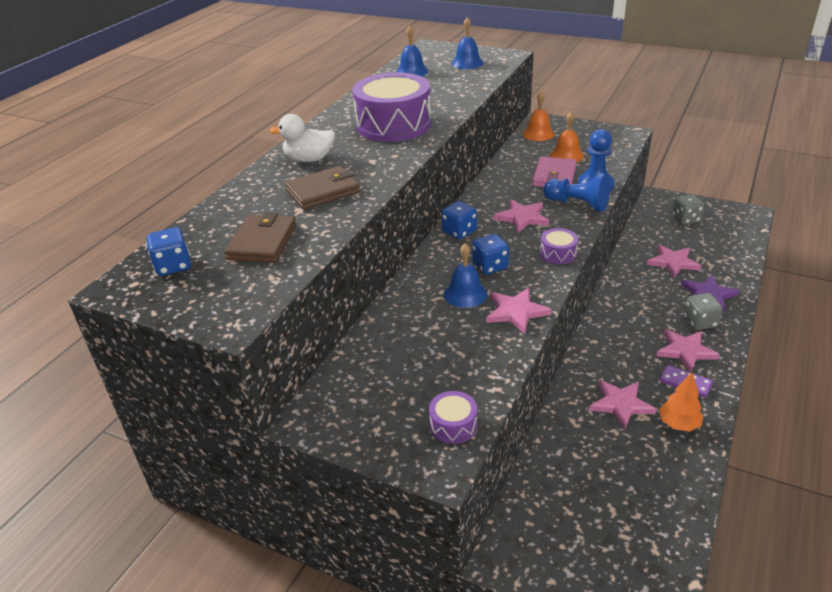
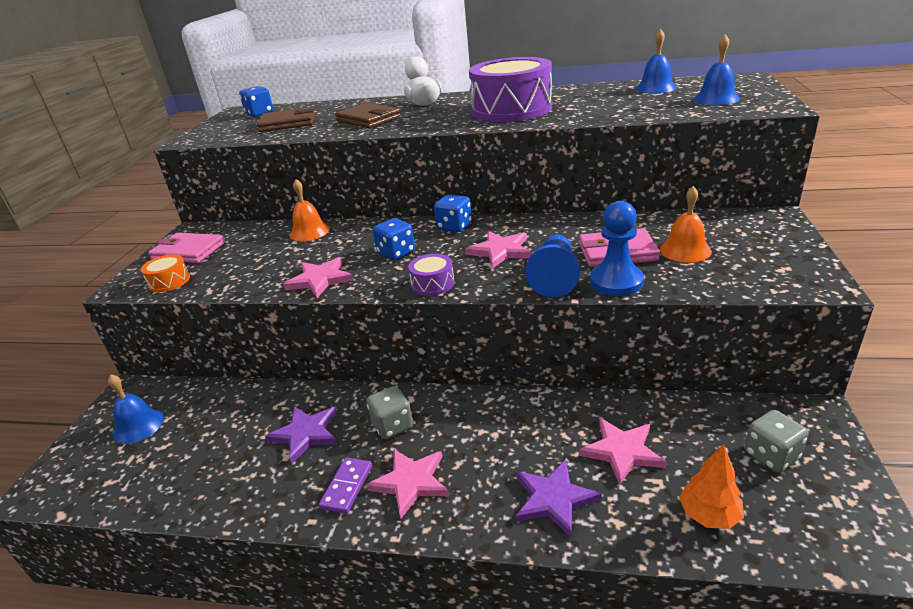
camera: 75 degrees right, 5 degrees down
(376, 416) = (188, 251): none -> pink wallet
(453, 425) = (169, 281): purple drum -> orange drum
(465, 294) = (346, 251): blue bell -> blue bell (138, 426)
(538, 134) = (730, 222): orange bell -> orange bell (309, 232)
(620, 404) = (306, 434): pink star -> purple star
(678, 424) = (274, 486): orange tree -> orange tree (709, 515)
(699, 322) = (480, 493): grey dice -> grey dice (392, 425)

